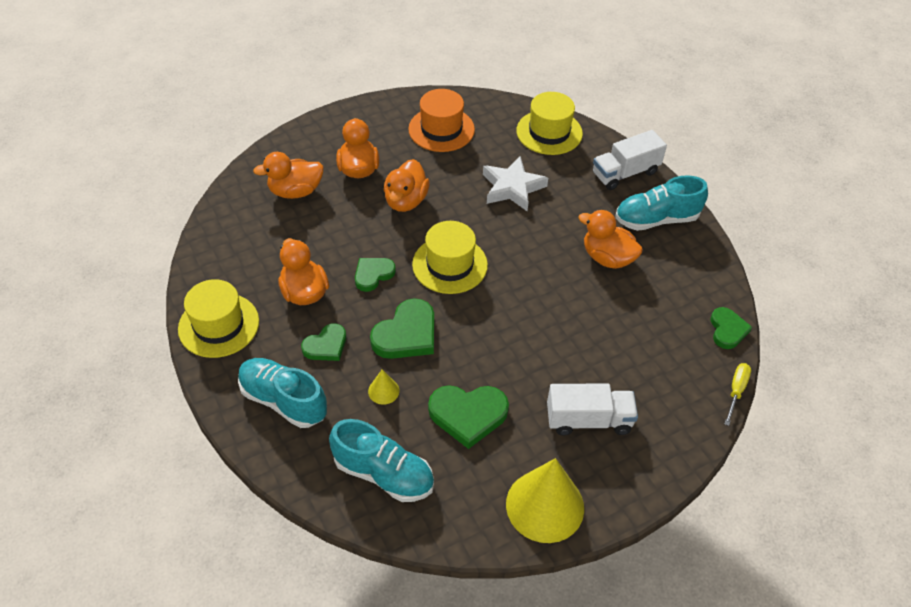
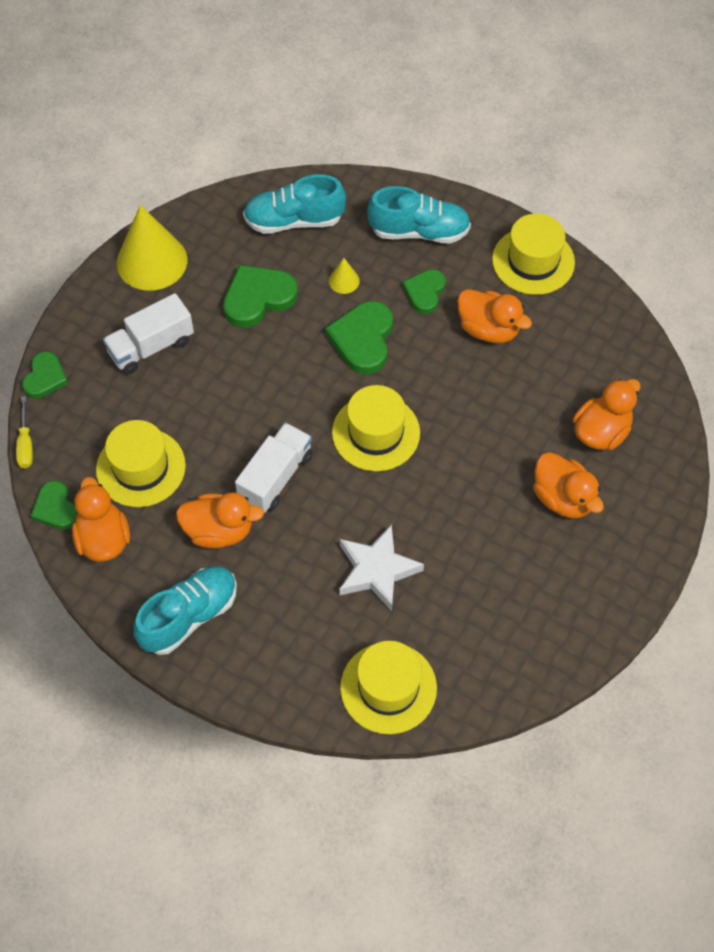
camera: 150 degrees right, 10 degrees up
(373, 274) = (441, 381): green heart -> green heart (45, 377)
(406, 201) = (478, 485): orange duck -> orange duck (103, 539)
(441, 129) = (520, 614): orange hat -> none
(625, 173) = (259, 671): white truck -> white truck (275, 477)
(645, 327) = (141, 467): none -> yellow hat

